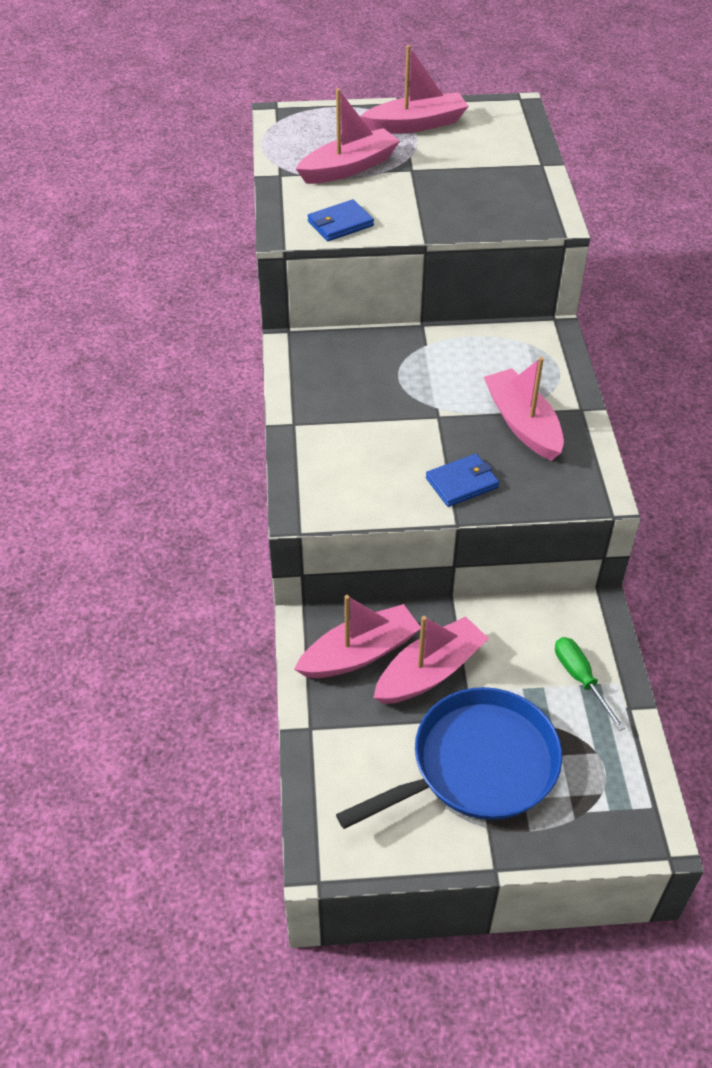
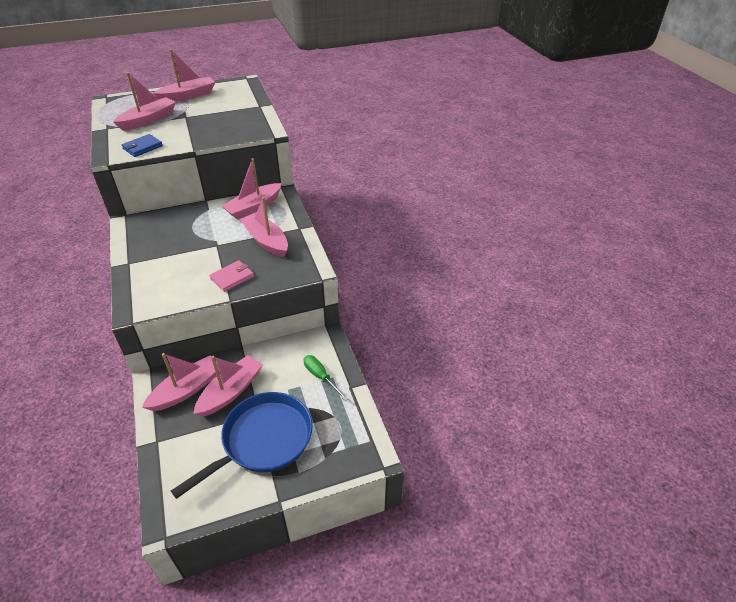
camera: 15 degrees left, 5 degrees down
(462, 483) = (232, 277): blue wallet -> pink wallet
(504, 353) = (254, 207): none -> pink boat

